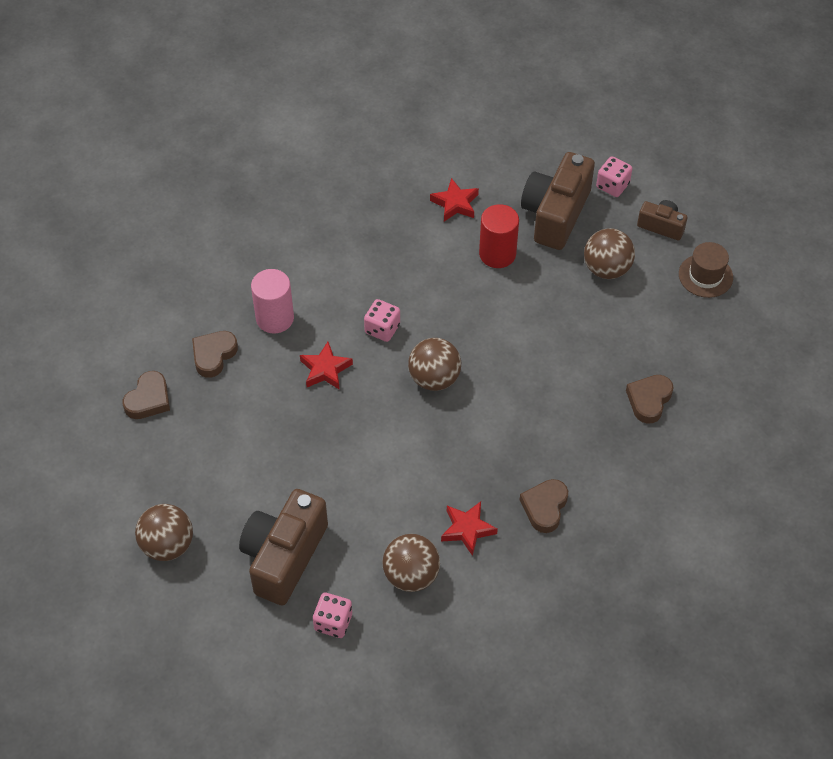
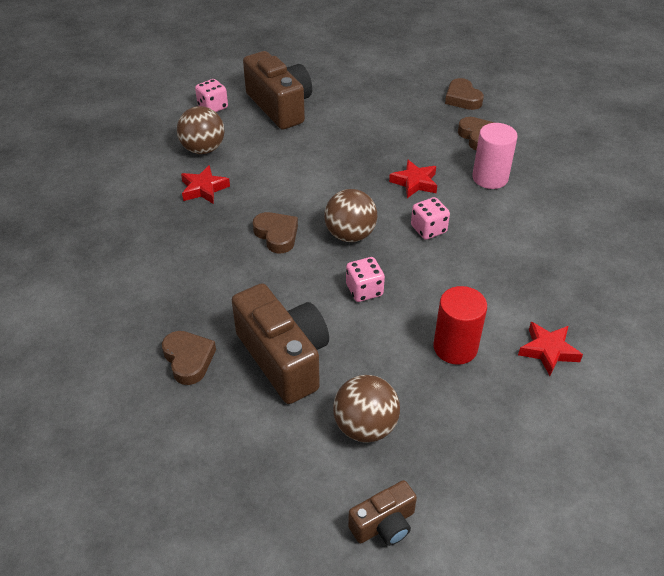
camera: 125 degrees right, 10 degrees down
(168, 545) = (339, 70): brown ball -> none
(544, 507) = (172, 235): brown heart -> brown heart (277, 235)
(555, 214) = (476, 428): brown camera -> brown camera (284, 358)
(612, 186) = (483, 515): pink dice -> pink dice (364, 290)
(705, 276) = (278, 518): brown hat -> none

